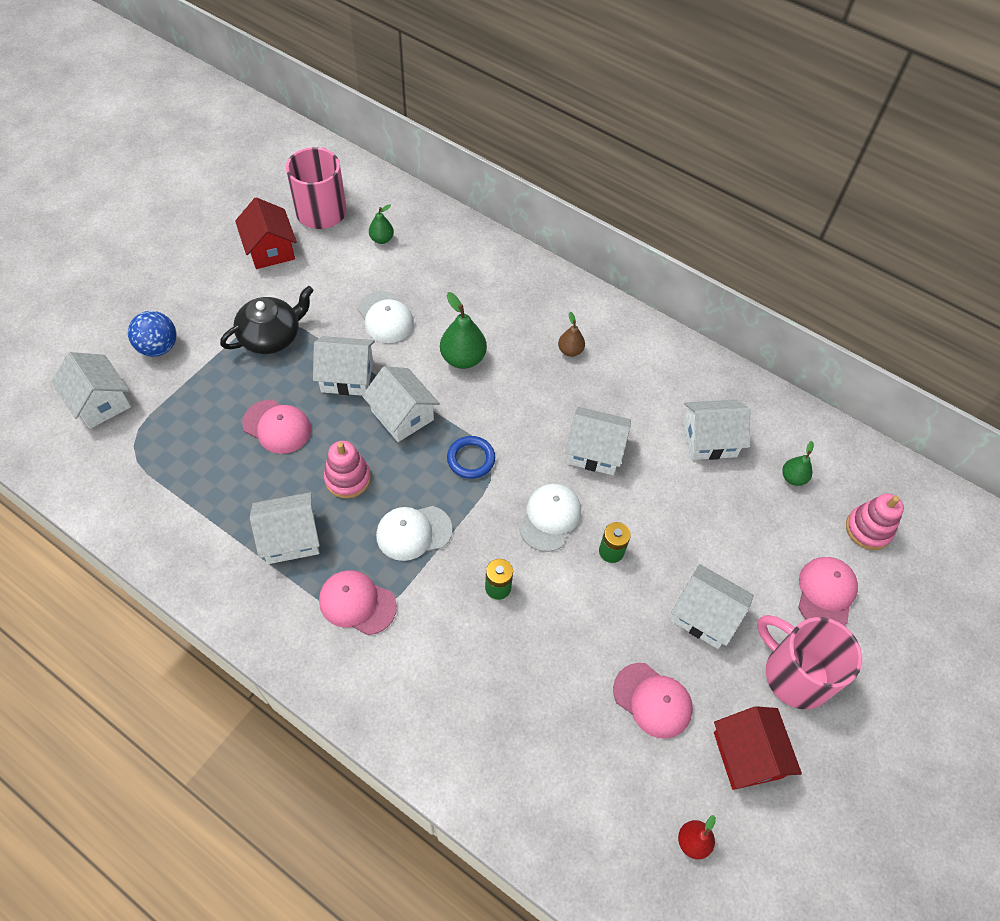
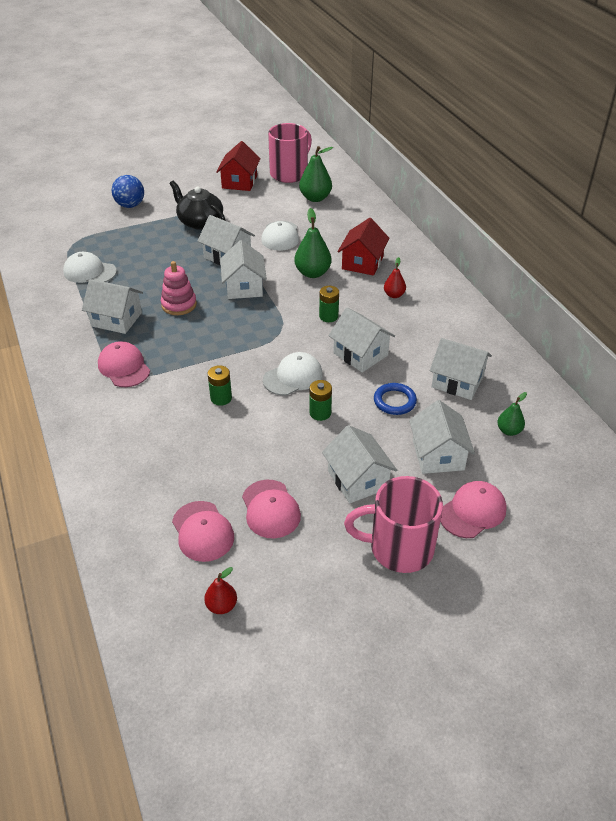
camera: 35 degrees right, 15 degrees down
(100, 402) = (74, 218): white house -> white house (438, 455)
(271, 336) = (200, 222): black teapot -> black teapot turned 135 degrees counterclockwise
(277, 426) = (161, 264): pink cap -> pink cap (202, 531)
(382, 239) = (315, 198): green pear -> green pear, size x1.72
(413, 532) = (193, 347): white cap -> white cap (89, 272)
(471, 459) = (268, 325): blue ring -> blue ring (394, 401)
(525, 414) = (328, 316): none -> green battery
(570, 351) = (394, 295): brown pear -> red pear
(747, 755) = (313, 577): red house -> red house (362, 262)
(795, 674) = (399, 548): pink mug -> pink mug turned 75 degrees counterclockwise
(868, 529) = (548, 489): pink stacking toy -> none

